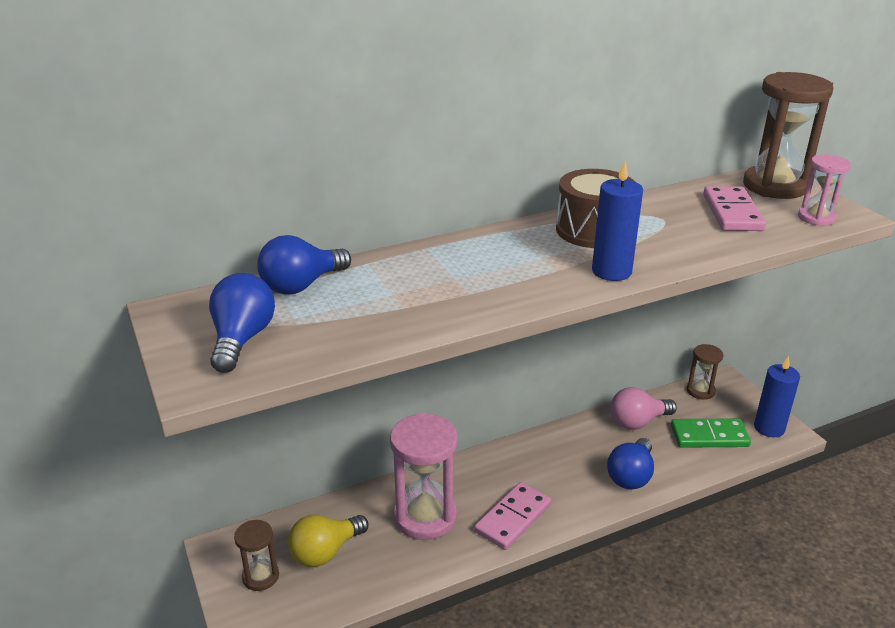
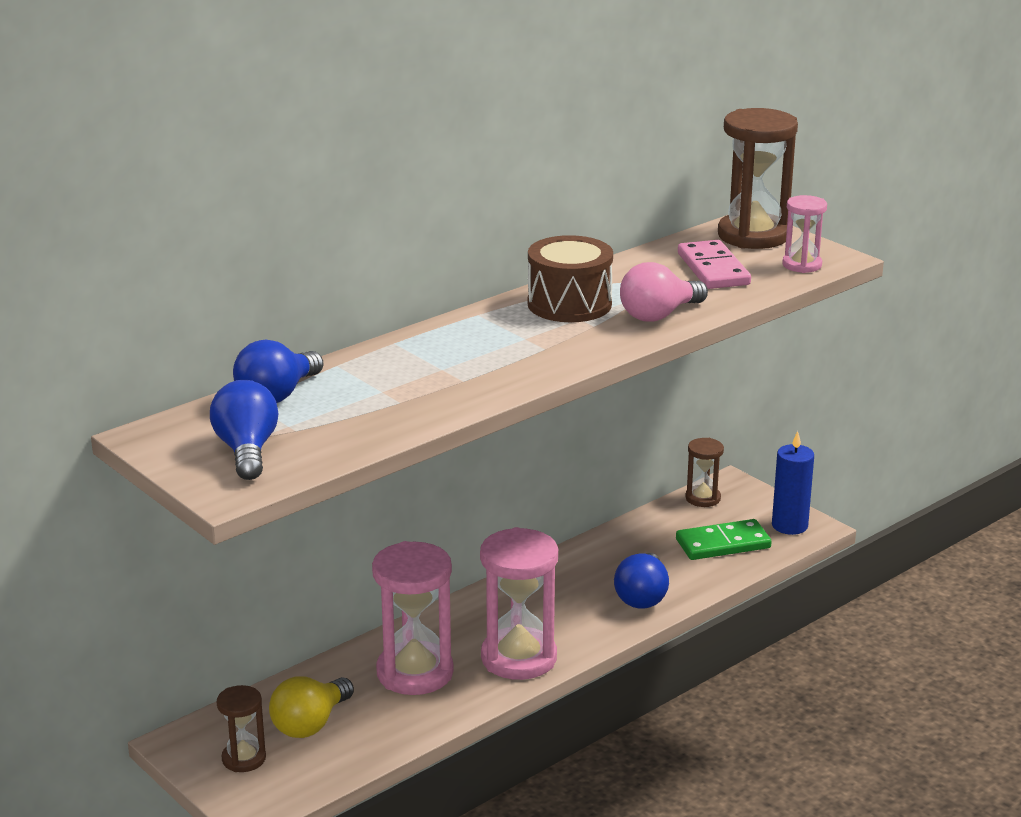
camera: 15 degrees left, 5 degrees down
(513, 518) = (519, 658): pink domino -> pink hourglass
(611, 271) = (603, 342): blue candle -> none
(637, 422) = (636, 541): pink light bulb -> pink light bulb (659, 315)

